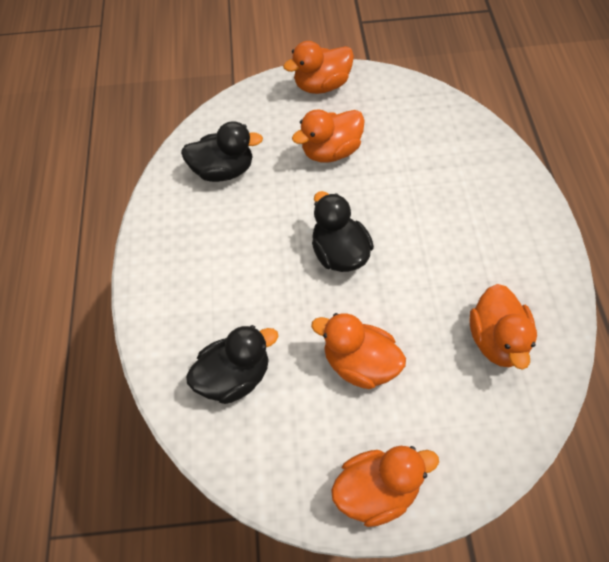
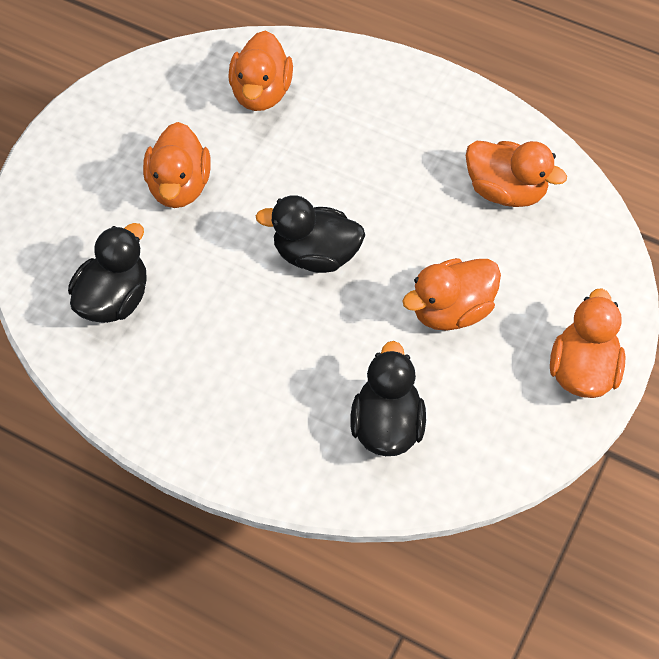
camera: 60 degrees left, 0 degrees up
(322, 85) = (77, 140): orange duck -> orange duck (261, 93)

